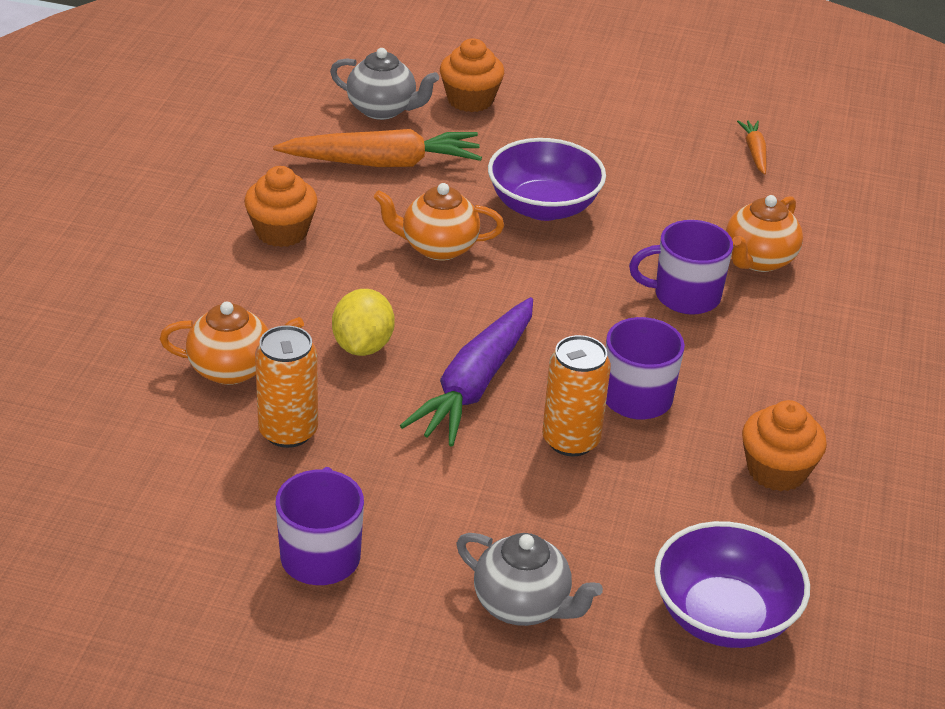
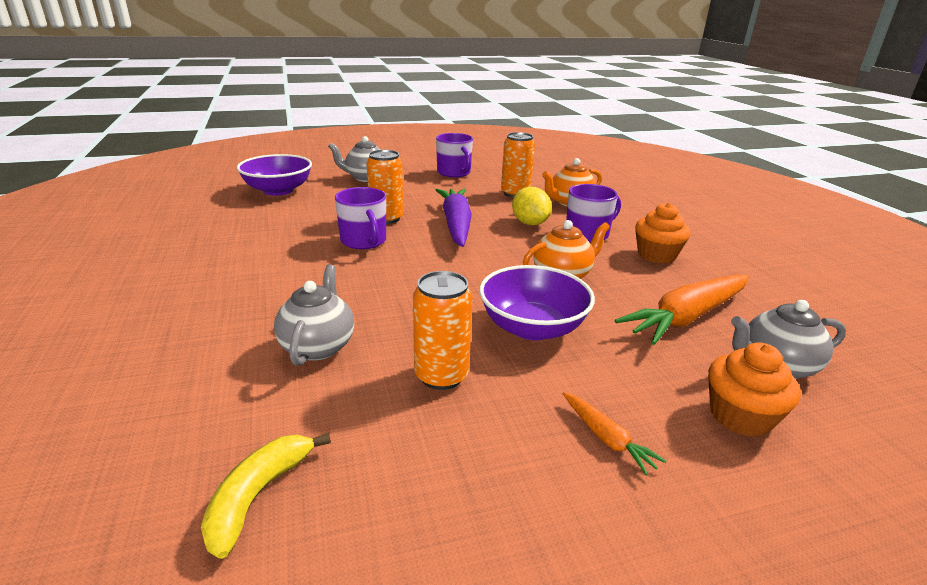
camera: 150 degrees right, 10 degrees down
(664, 198) = (441, 375): none -> orange can
(684, 296) = (367, 299): purple mug -> purple mug (588, 234)
(754, 152) = (377, 492): orange carrot -> orange carrot (607, 438)
(758, 260) = (318, 346): orange teapot -> grey teapot
(777, 470) = (264, 233): orange cupcake -> none
(829, 175) = (259, 496): none -> yellow banana

